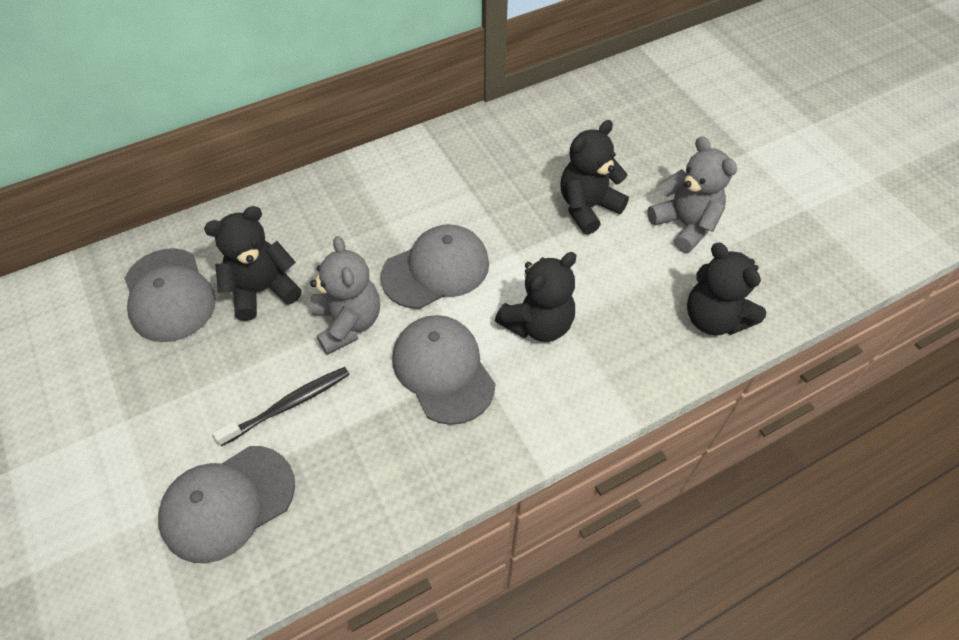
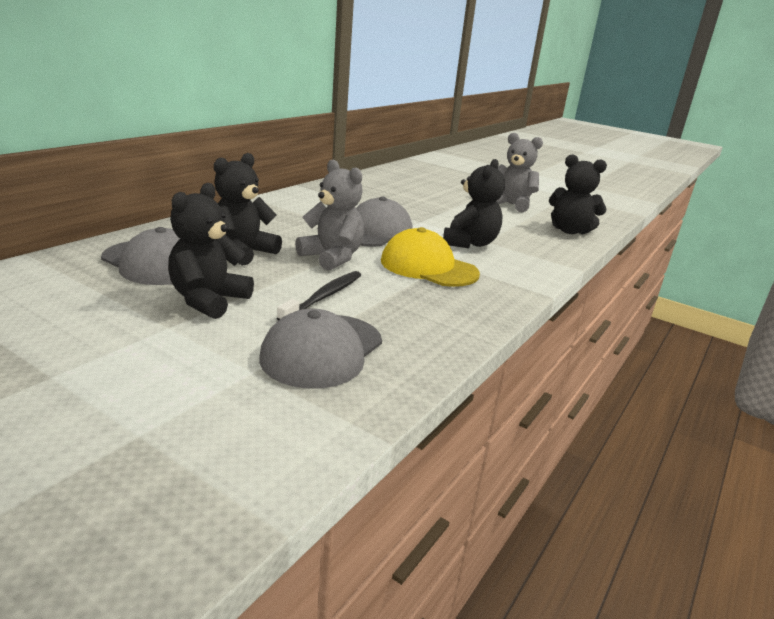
camera: 30 degrees left, 30 degrees down
(443, 370) = (428, 267): grey cap -> yellow cap
(587, 207) = (446, 204): black teddy bear -> black teddy bear (208, 300)

